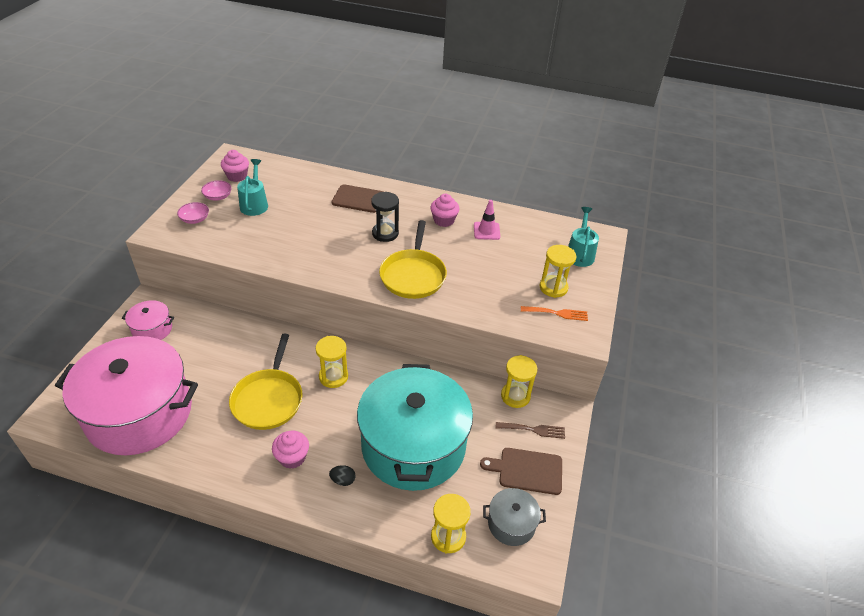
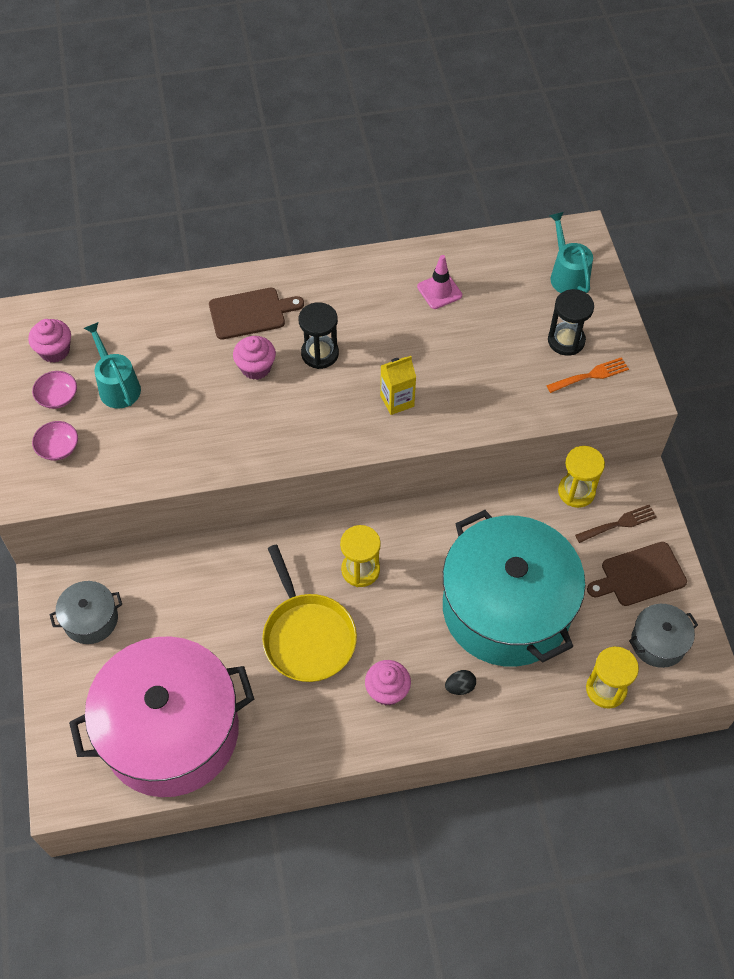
camera: 25 degrees left, 15 degrees up
(152, 329) = (91, 619): pink pot -> grey pot
(413, 275) = (397, 401): yellow pan -> yellow carton
(444, 220) = (377, 299): pink cupcake -> pink cupcake (256, 367)
(553, 287) = (566, 341): yellow hourglass -> black hourglass

